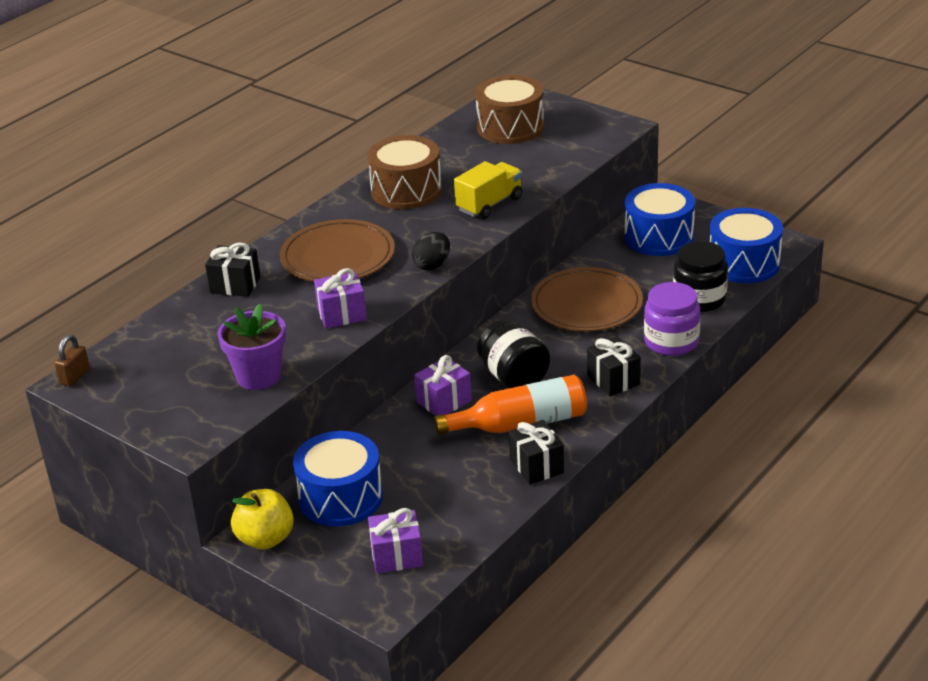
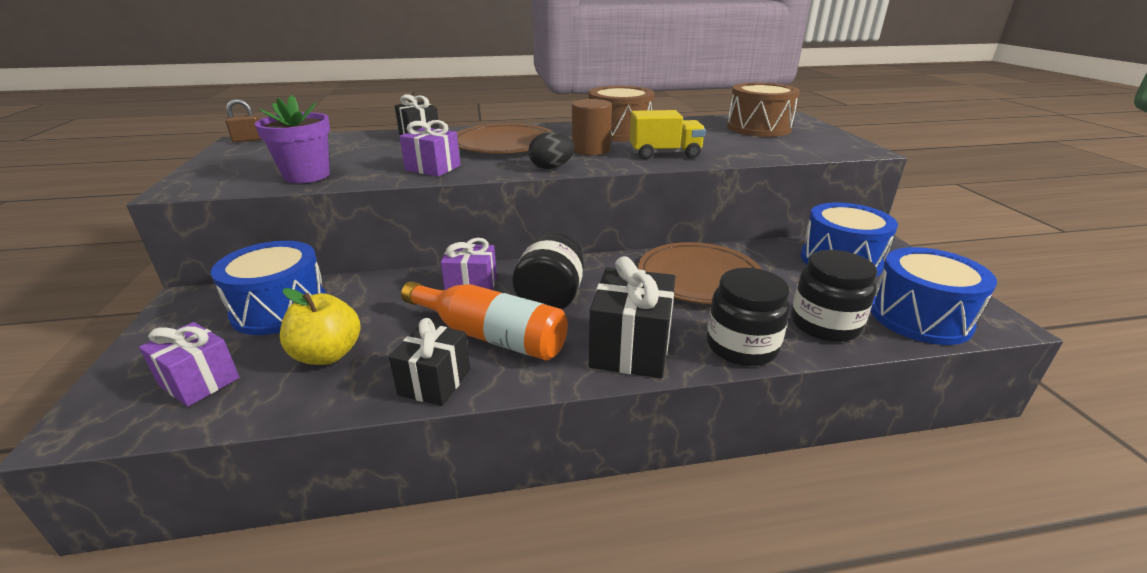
camera: 40 degrees right, 5 degrees down
(265, 539) = (189, 306): yellow apple -> yellow apple (327, 355)
(424, 227) = (591, 150): none -> brown cylinder
(613, 380) = (631, 348): black gift -> black gift, size x1.52
(671, 342) = (741, 346): purple jar -> black jar

